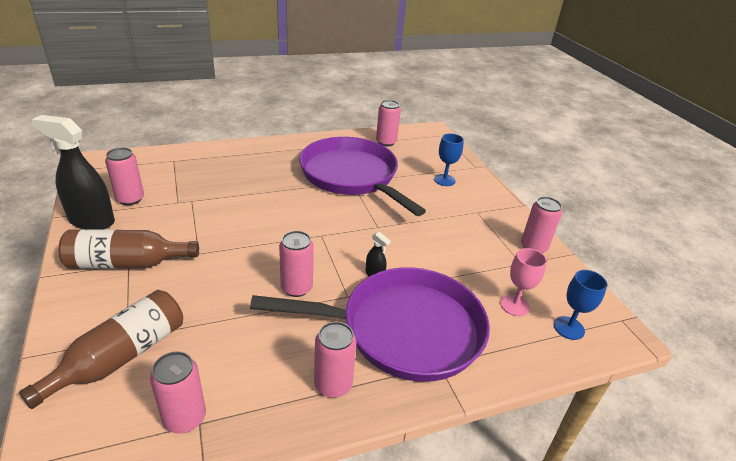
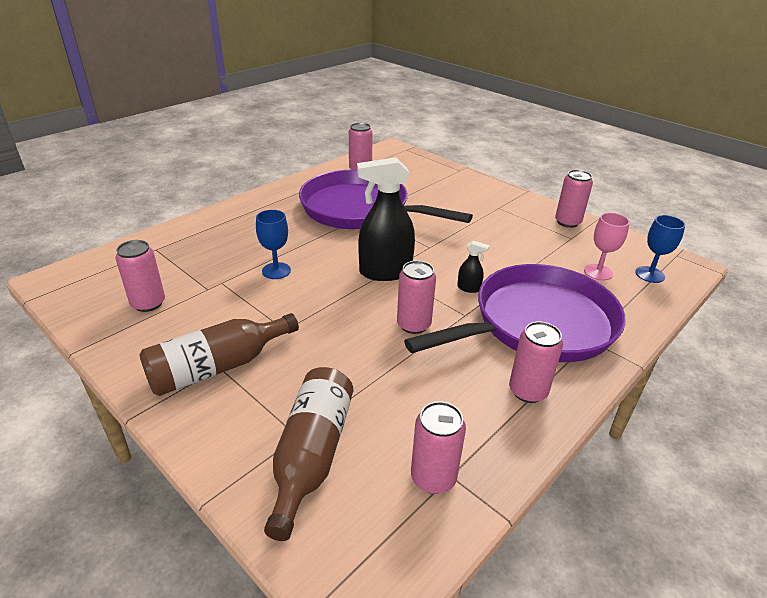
camera: 25 degrees left, 0 degrees up
(91, 221) = (126, 341): black spray bottle -> black spray bottle (385, 272)
(444, 180) = (445, 189): blue goblet -> blue goblet (276, 271)

